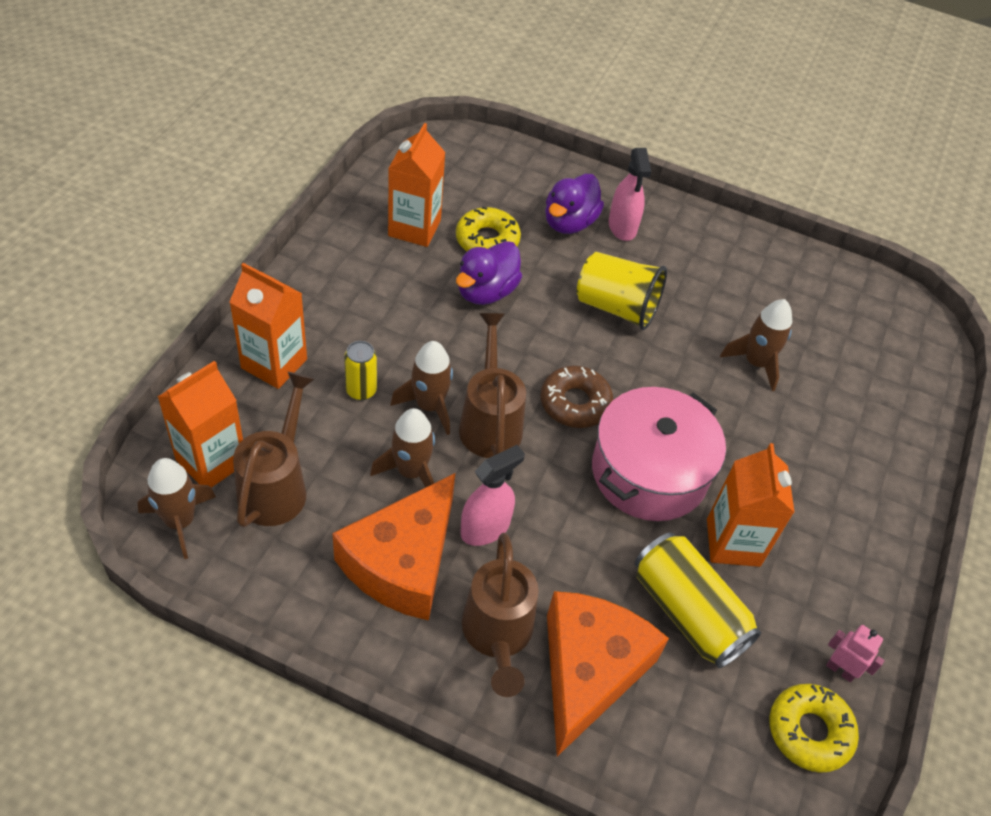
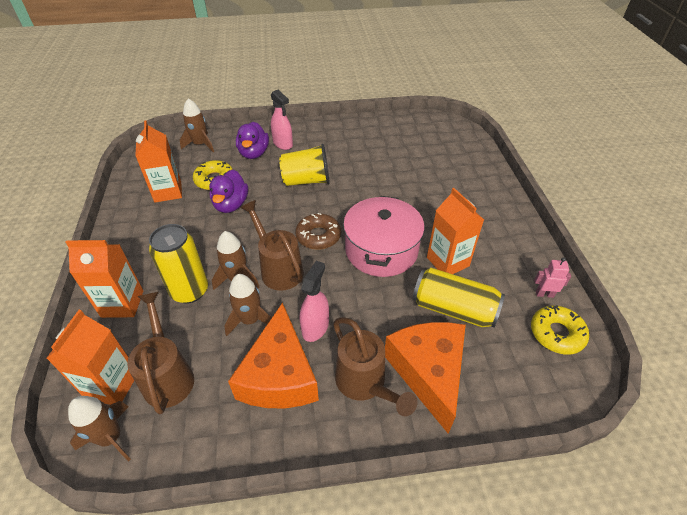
camera: 25 degrees left, 5 degrees down
(361, 390) = (189, 291): yellow can -> yellow can, size x1.83
(755, 363) = (393, 174): brown rocket -> brown rocket (200, 144)

